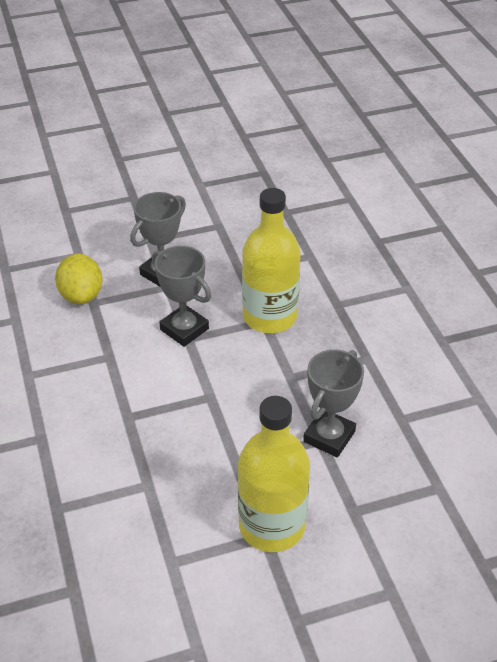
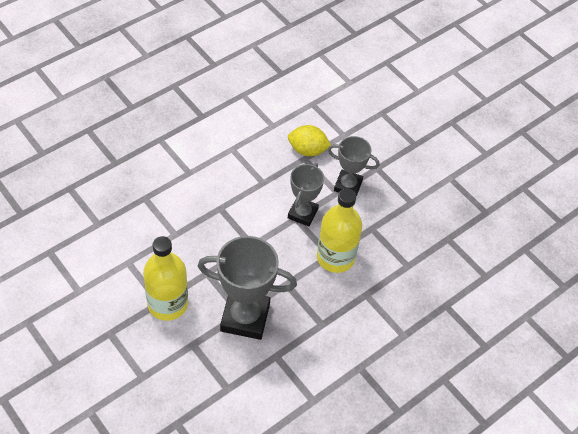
camera: 65 degrees right, 10 degrees up
(81, 295) = (307, 150): yellow lemon -> yellow lemon turned 45 degrees clockwise
(329, 436) = (245, 317): grey trophy -> grey trophy, size x1.63

